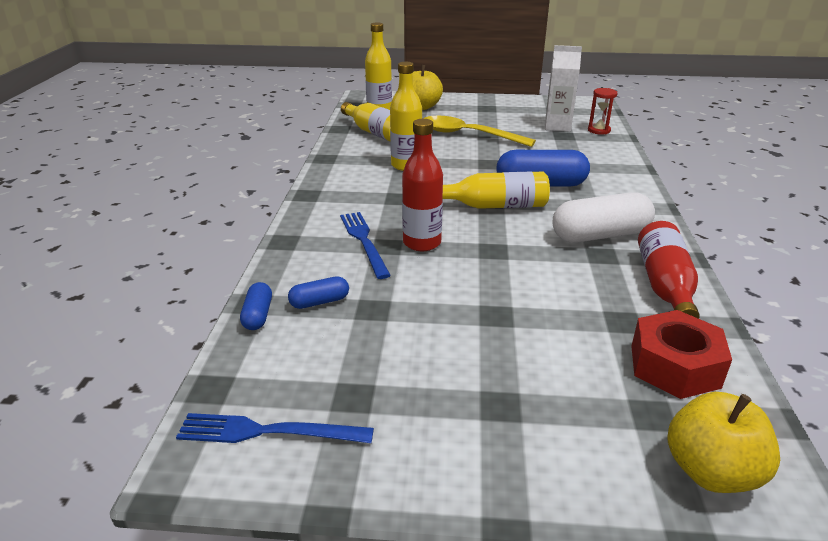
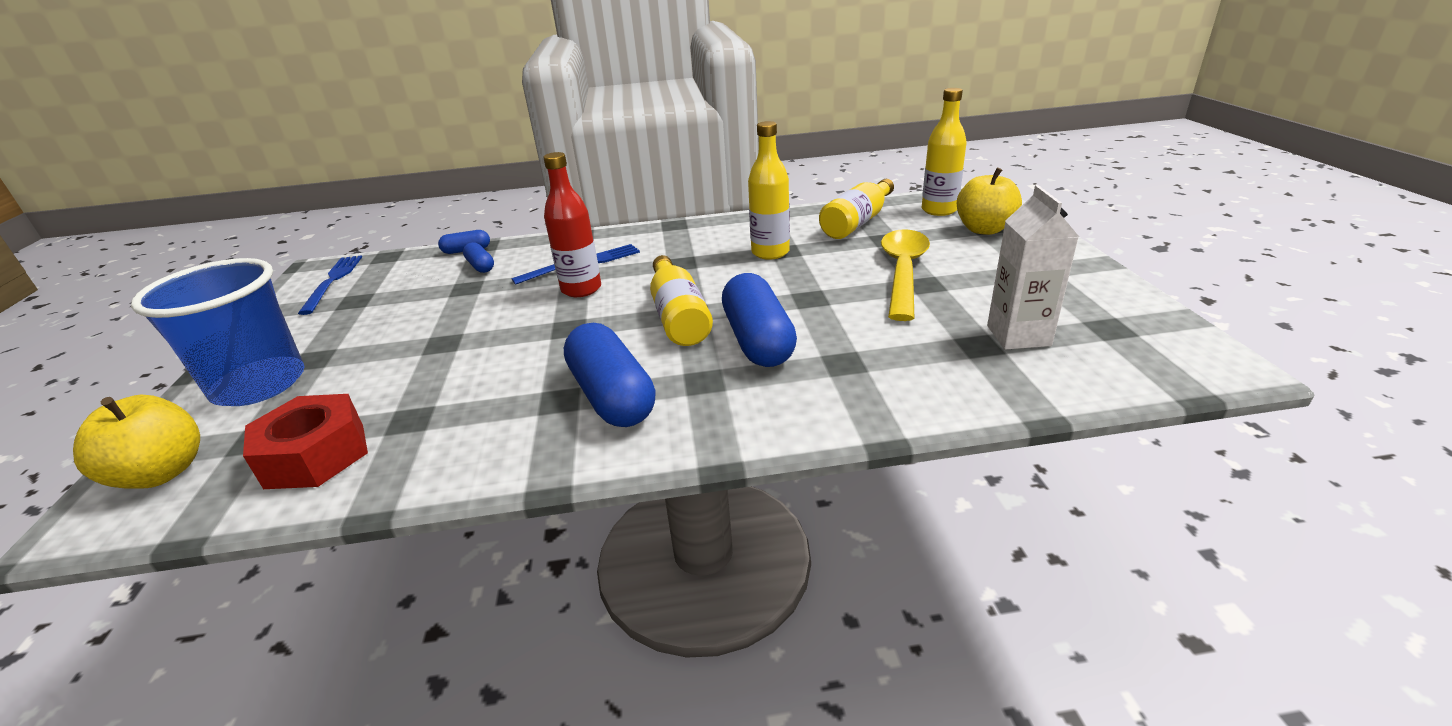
camera: 80 degrees right, 0 degrees up
(549, 438) = (259, 384): none -> blue cup
(599, 130) = (1043, 378): red hourglass -> none
(600, 235) = (612, 396): white capsule -> blue capsule
(664, 285) = (478, 451): red bottle -> none

